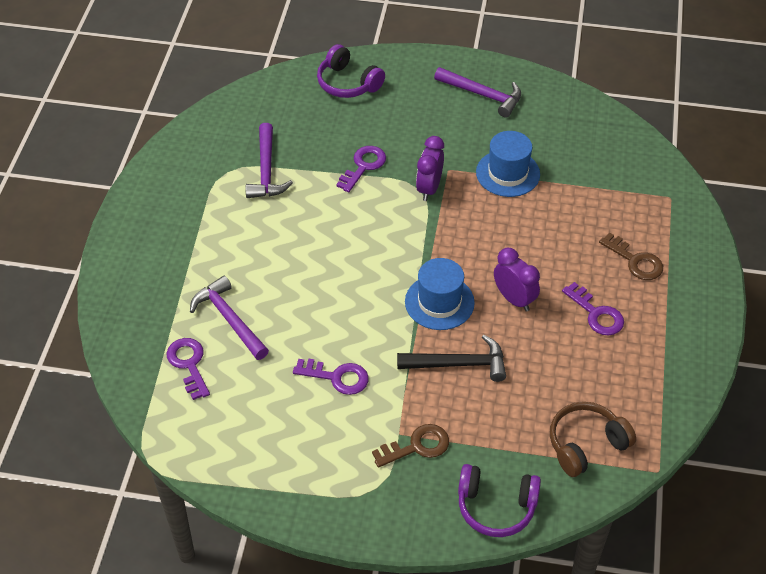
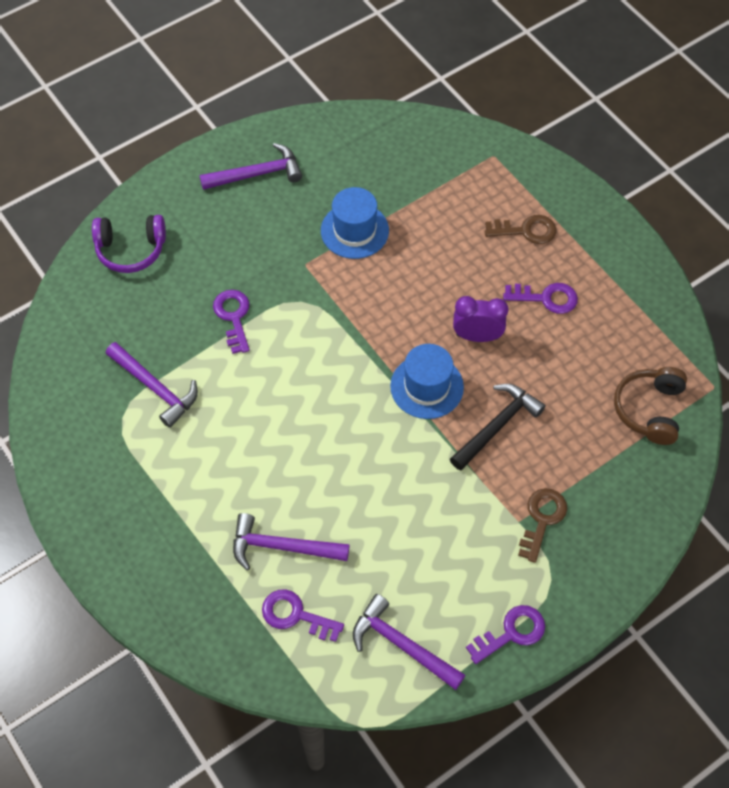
camera: 45 degrees left, 10 degrees up
(230, 439) = (402, 645): none -> purple hammer
(337, 377) = (422, 518): purple key -> purple key (511, 633)
(429, 188) = (309, 294): purple clock -> none
(496, 507) = (645, 514): purple headphones -> none

